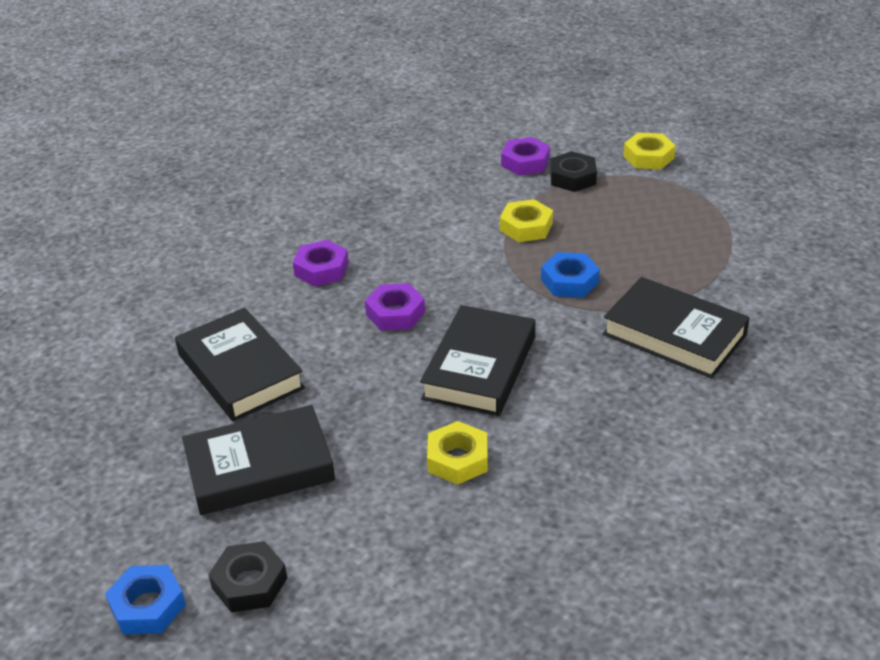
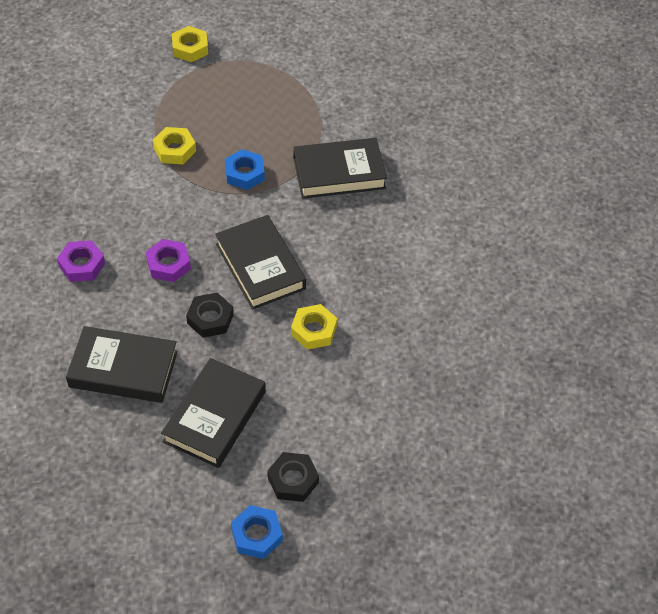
camera: 50 degrees left, 15 degrees up
(525, 162) = (116, 98): purple nut -> none
(572, 178) = (161, 93): black nut -> black nut (210, 319)

